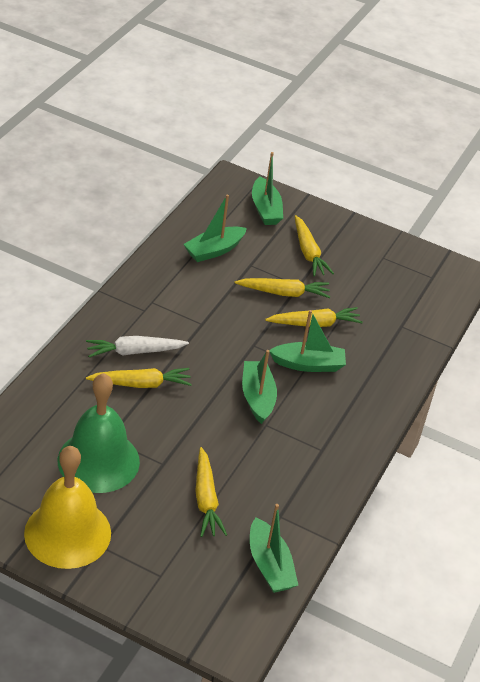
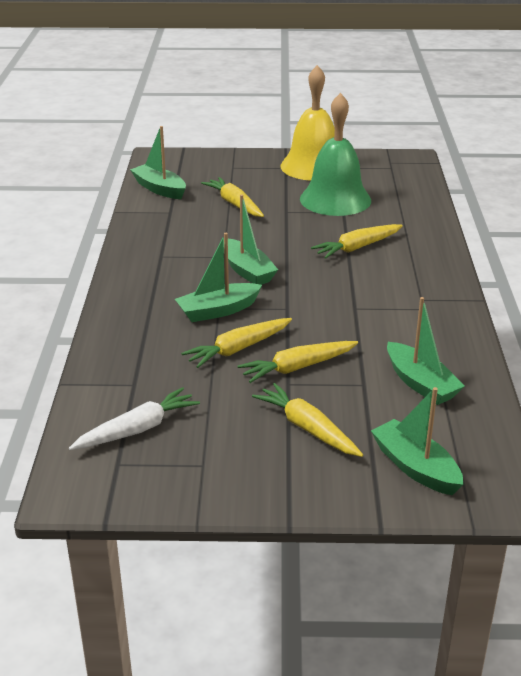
camera: 160 degrees right, 10 degrees down
(134, 352) = (389, 266): white carrot -> white carrot (137, 429)
(214, 250) = (420, 383): green boat -> green boat turned 120 degrees clockwise

